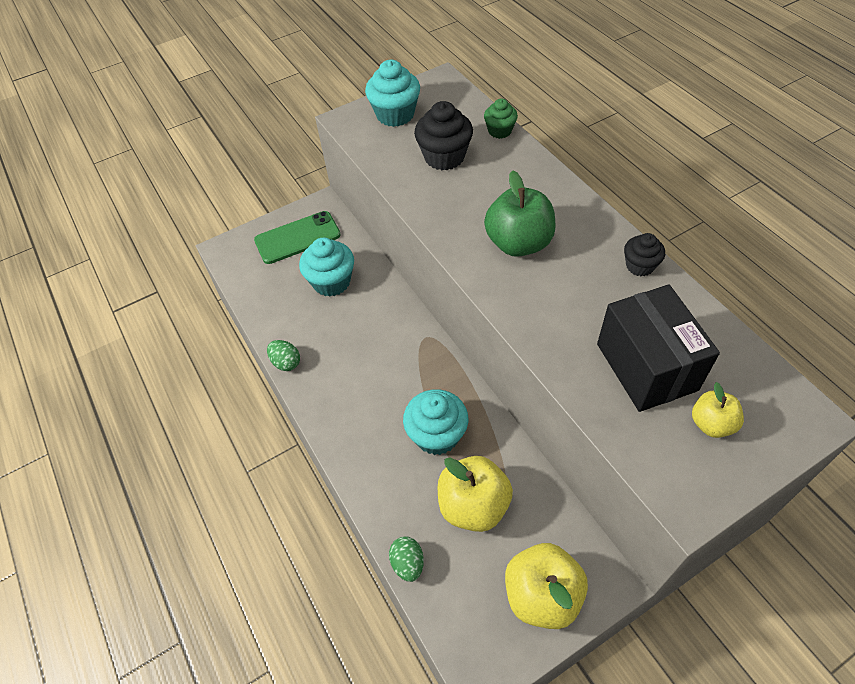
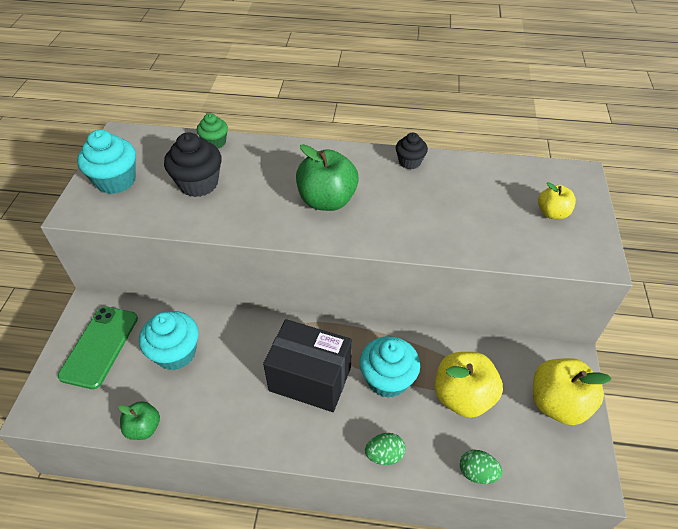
camera: 55 degrees left, 5 degrees down
(260, 313) = (144, 428): none -> green apple
(286, 362) = (218, 441): green egg -> green egg (384, 455)
(646, 367) = (488, 211): black box -> black box (310, 379)

